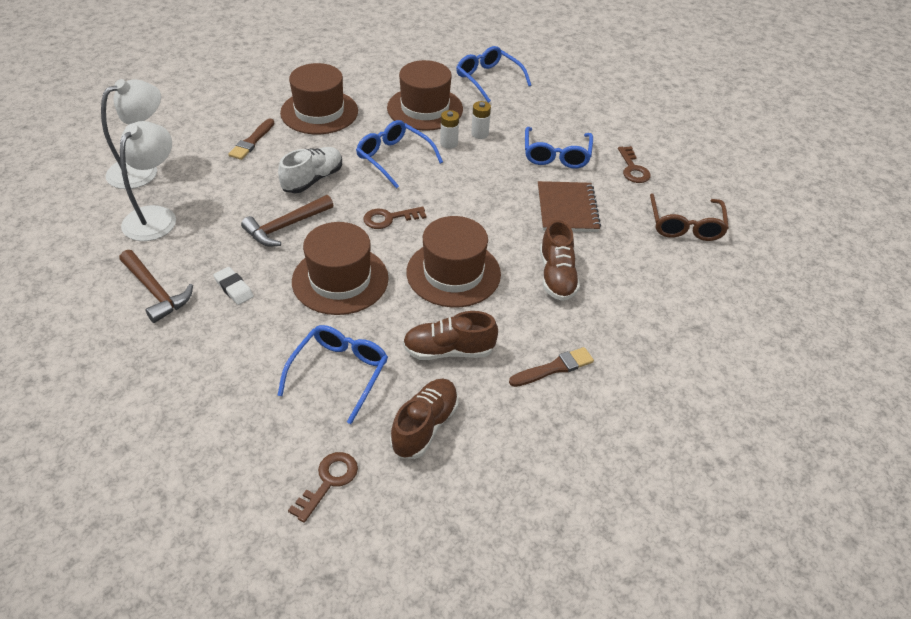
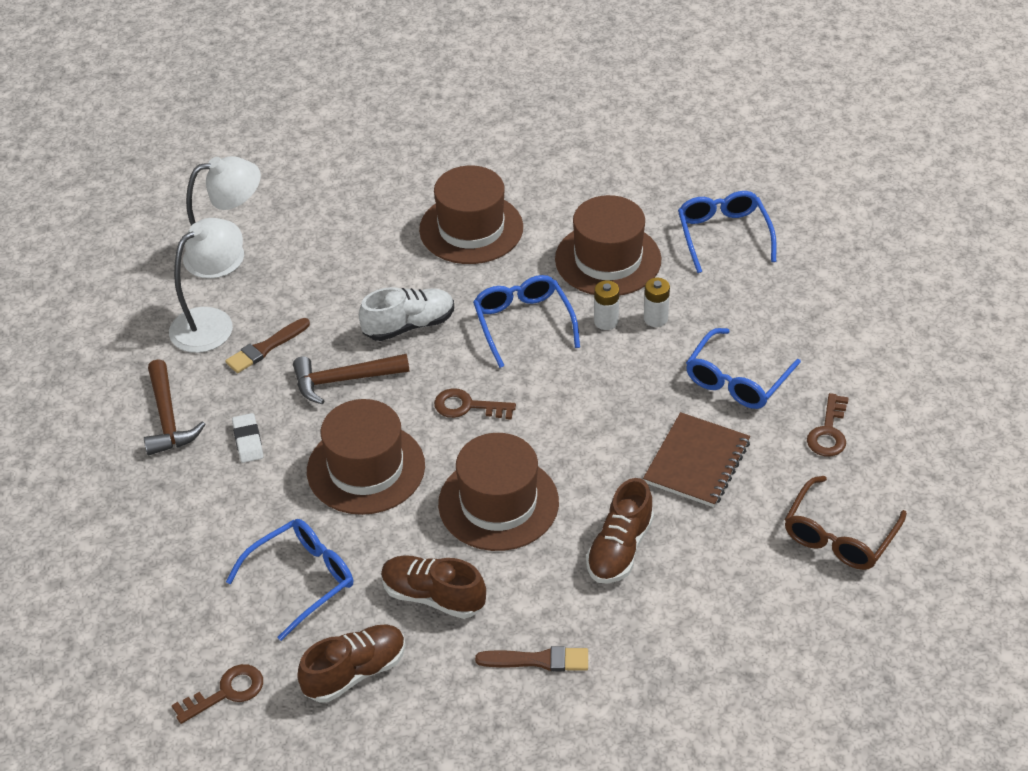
camera: 30 degrees right, 0 degrees up
(252, 141) = (368, 250): brown brush -> brown brush (266, 348)

